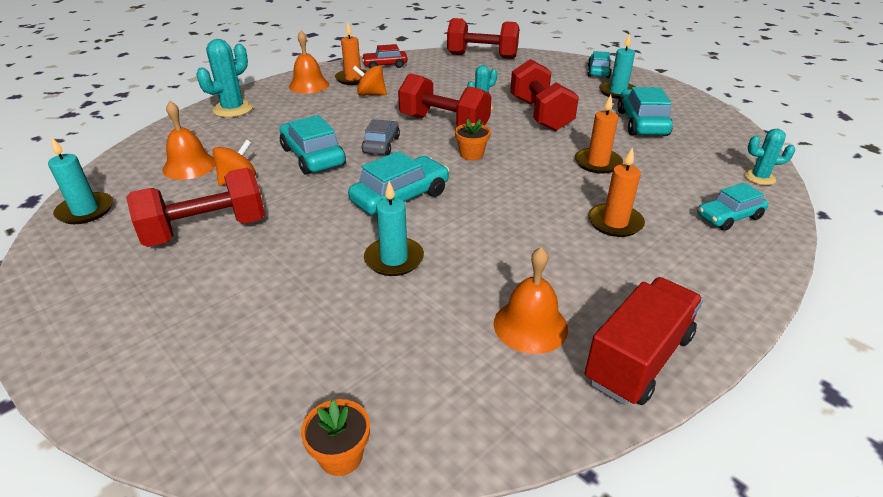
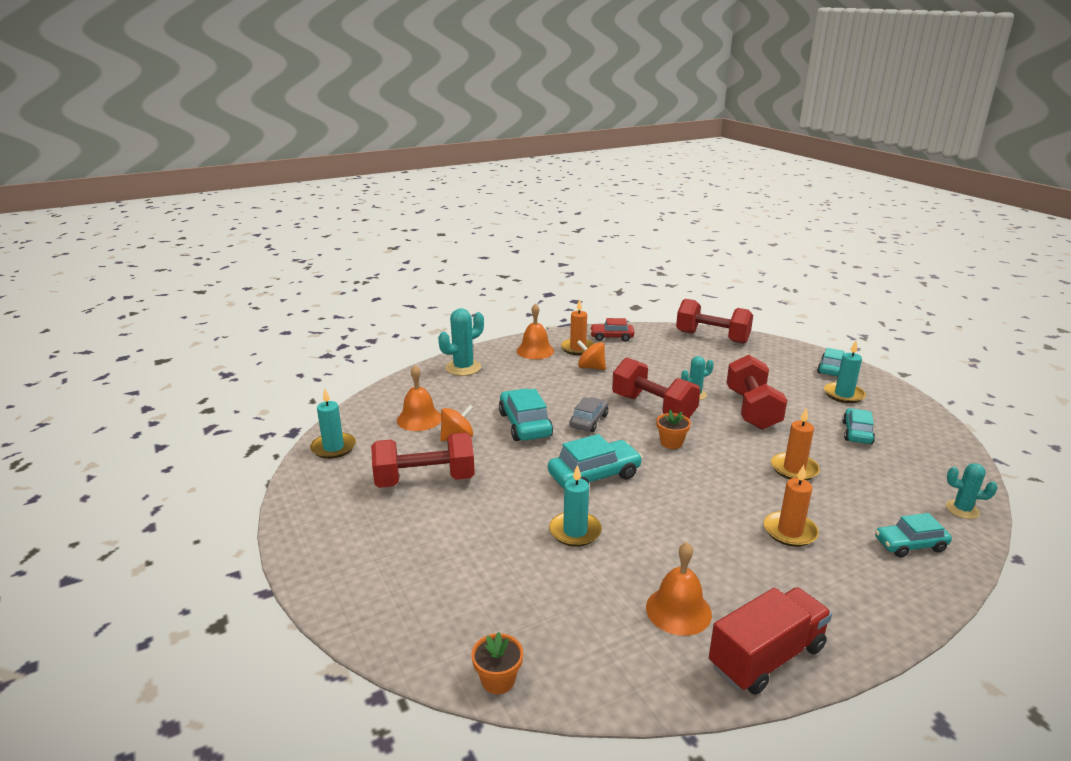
camera: 15 degrees right, 10 degrees down
(641, 123) = (857, 433): turquoise car -> turquoise car, size x0.66

